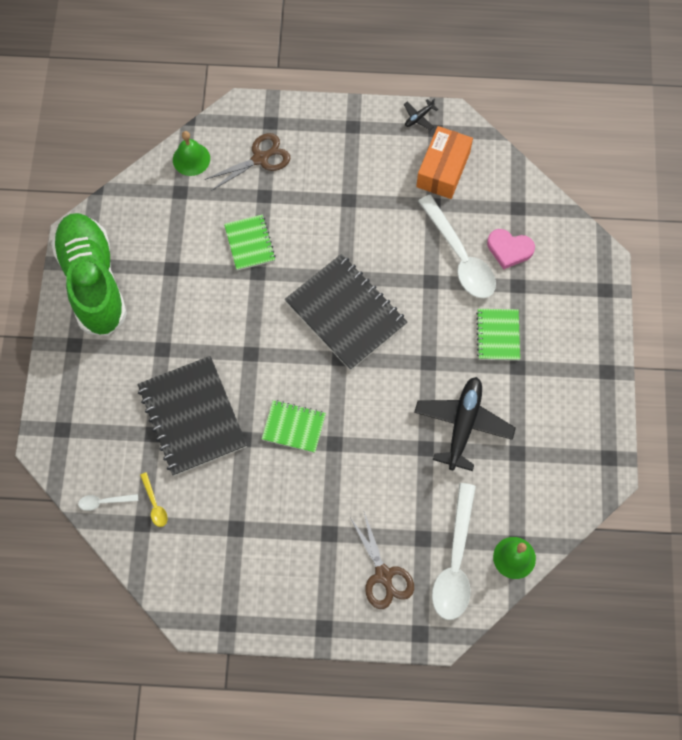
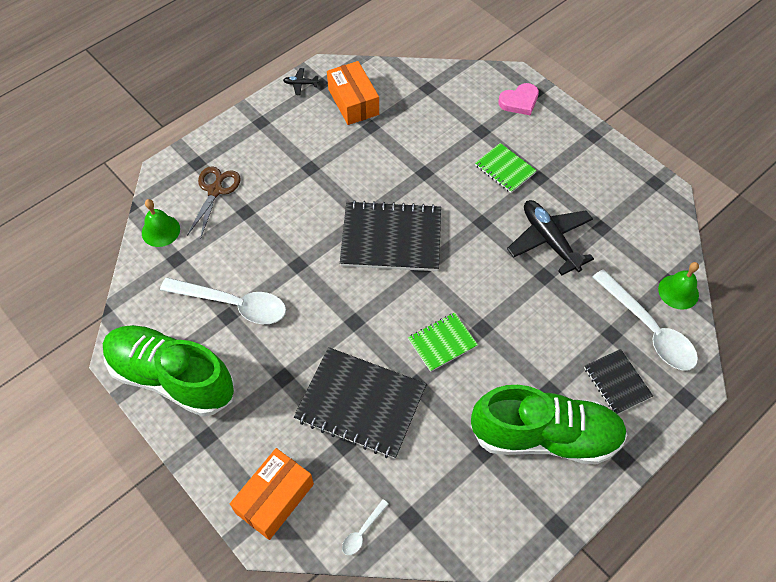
camera: 45 degrees left, 10 degrees down
(74, 427) = (275, 498): none -> orange box
(154, 504) = (404, 494): yellow spoon -> none
(250, 243) = (270, 250): green notebook -> none
(288, 560) = (545, 436): none -> green shoe
(383, 575) = (617, 382): brown scissors -> black notebook
(419, 117) = (301, 84): black plane -> black plane turned 90 degrees clockwise
(460, 256) = (425, 143): white spoon -> white spoon (233, 304)
(509, 249) = (451, 115): pink heart -> pink heart (519, 101)

